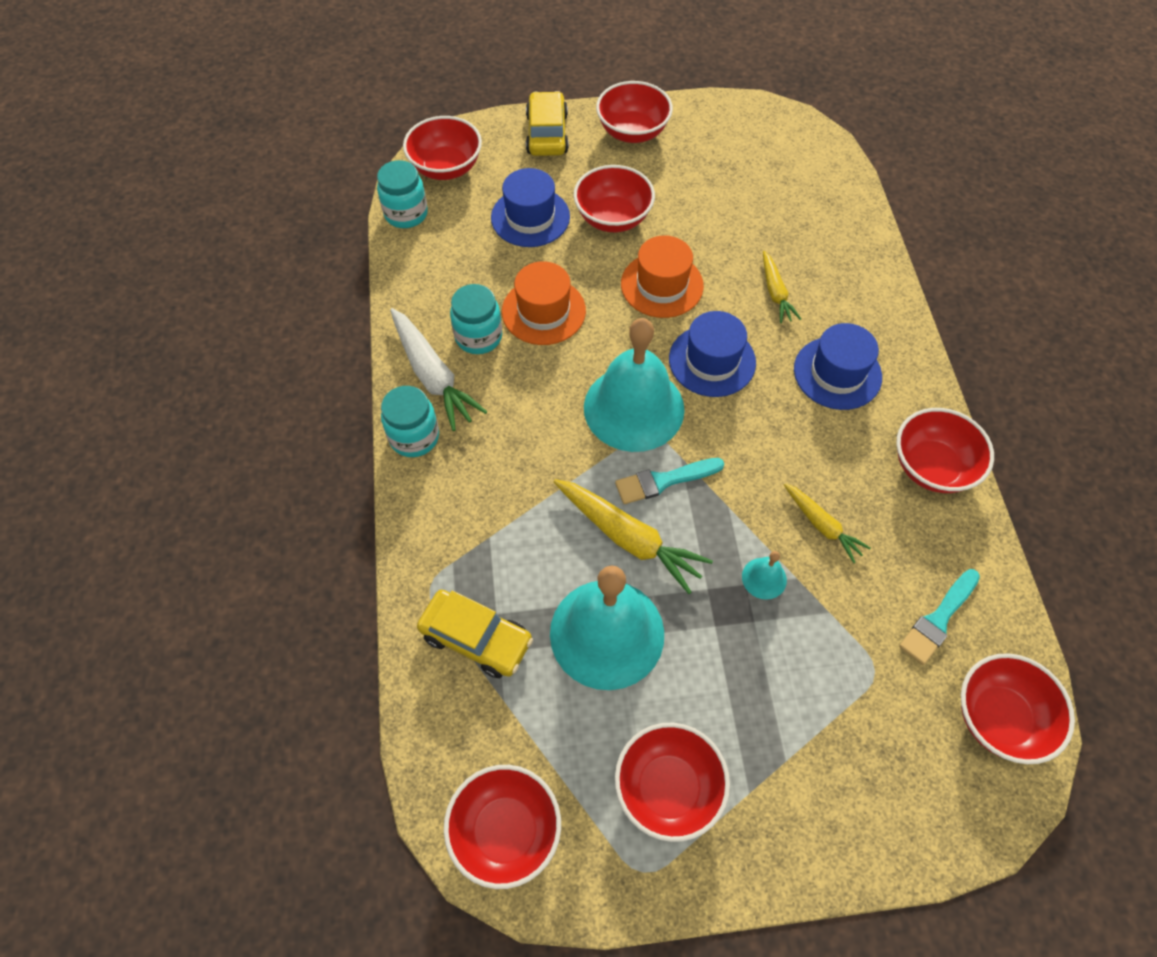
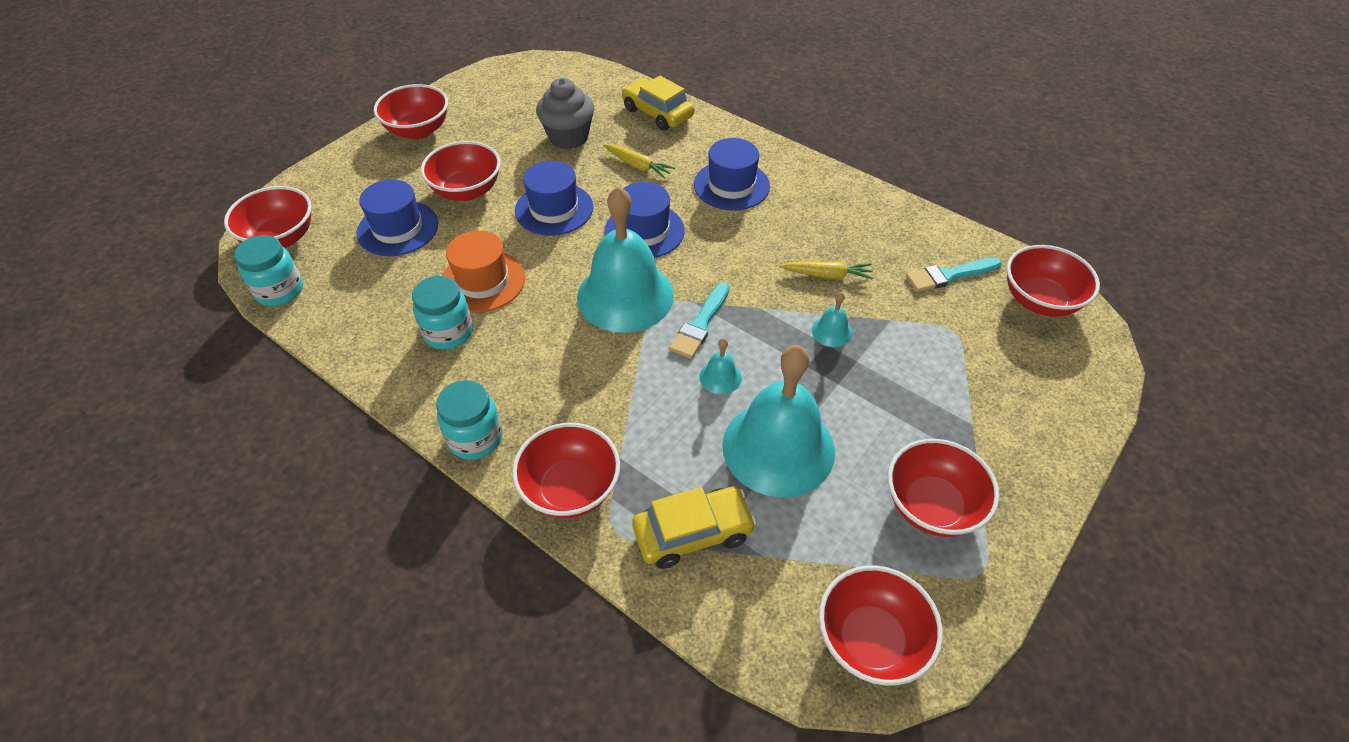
camera: 45 degrees left, 10 degrees down
(433, 376) = (441, 385): white carrot -> none
(547, 134) = (347, 168): yellow car -> yellow car (657, 113)
(629, 538) = (720, 377): yellow carrot -> turquoise bell
(662, 285) = (554, 209): orange hat -> blue hat
(746, 221) = (568, 137): none -> grey cupcake
(932, 467) = (846, 198): red bowl -> red bowl (570, 489)
(938, 619) = (949, 275): turquoise brush -> turquoise brush turned 75 degrees clockwise

